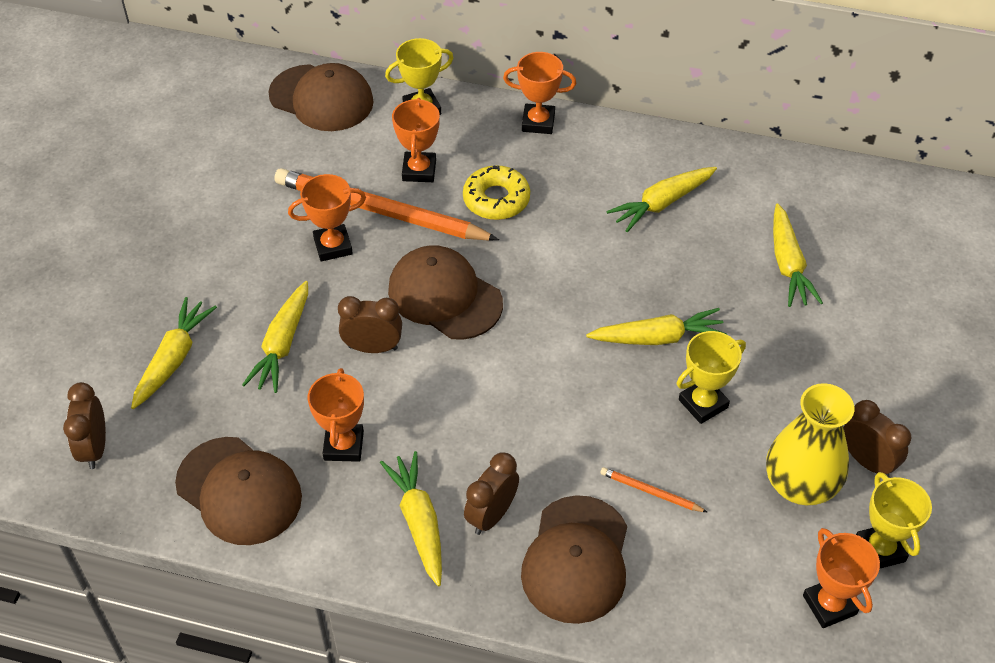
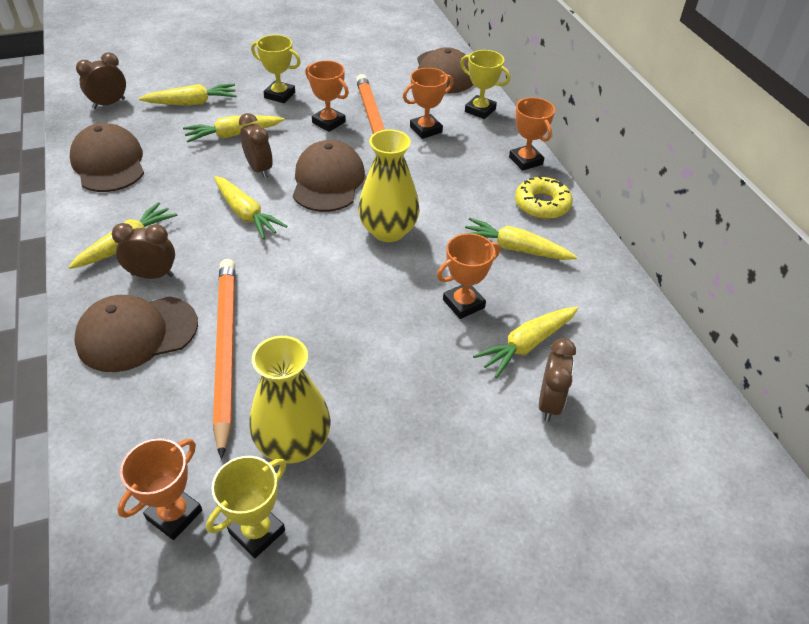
camera: 55 degrees right, 5 degrees down
(239, 491) = (109, 163): brown cap -> brown cap turned 150 degrees clockwise
(343, 445) = (170, 188): orange trophy -> orange trophy (463, 304)
(496, 199) = (435, 170): yellow donut -> yellow donut (542, 204)
(566, 285) = (388, 231): none -> yellow vase
(650, 492) = (225, 350): orange pencil -> orange pencil, size x2.48
(657, 338) = (380, 297): yellow carrot -> yellow carrot (246, 214)
(703, 404) = (334, 348): yellow trophy -> yellow trophy (279, 95)
(867, 461) = (352, 483): brown clock -> brown clock (549, 403)

